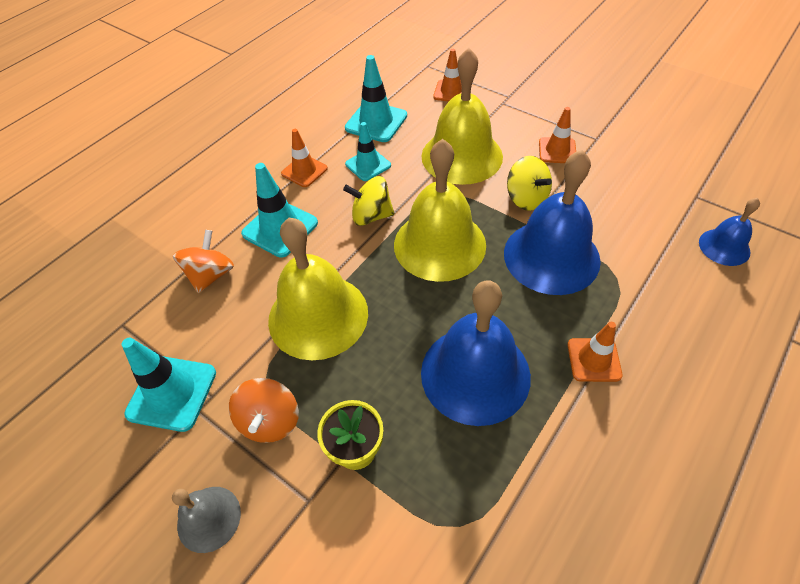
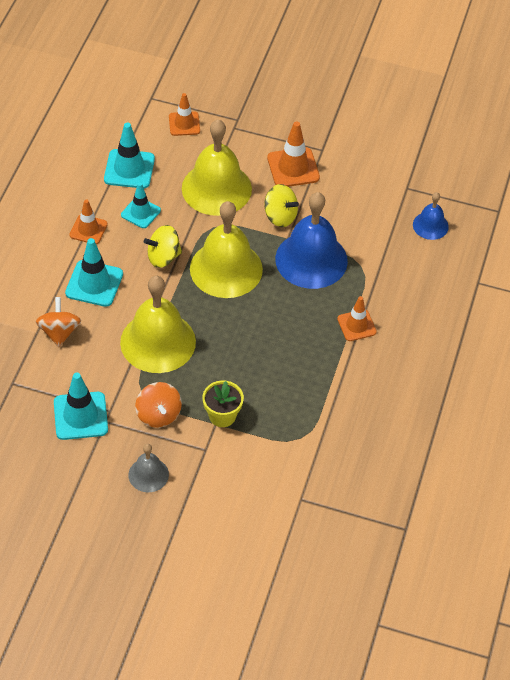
camera: 25 degrees left, 0 degrees up
(475, 374) = (282, 353): blue bell -> none
(557, 151) = (293, 168): orange traffic cone -> orange traffic cone, size x1.50

